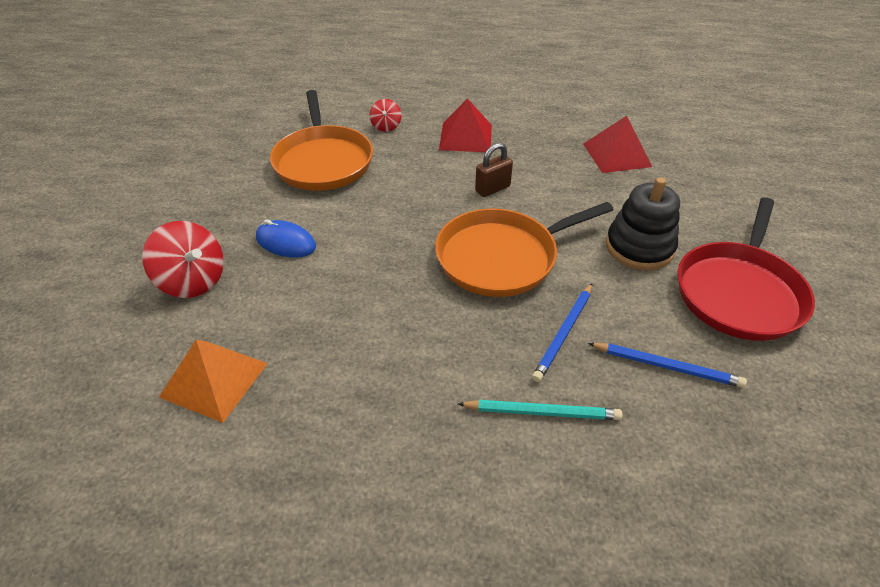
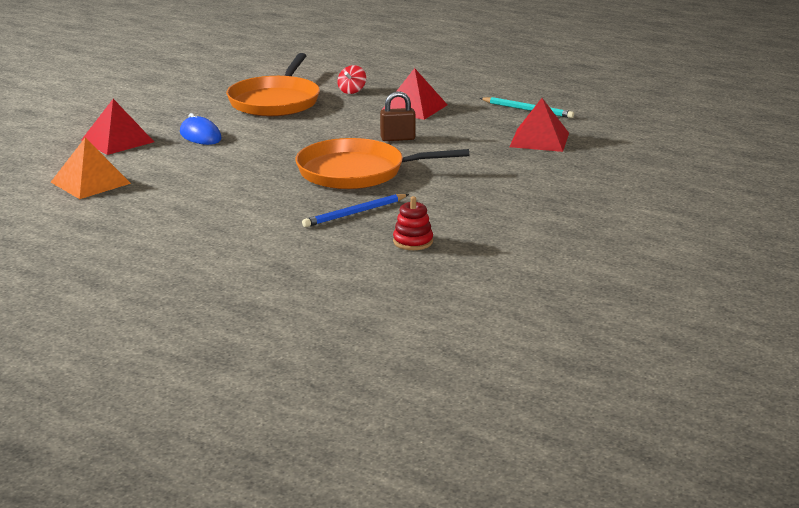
camera: 25 degrees right, 20 degrees down
(193, 281) = (117, 141): red spinning top -> red pyramid
(542, 412) = (291, 239): turquoise pencil -> turquoise pencil (527, 110)
(639, 247) = (479, 188): black stacking toy -> none
(667, 366) = (413, 242): blue pencil -> red stacking toy
(739, 292) = (530, 224): red pan -> none

